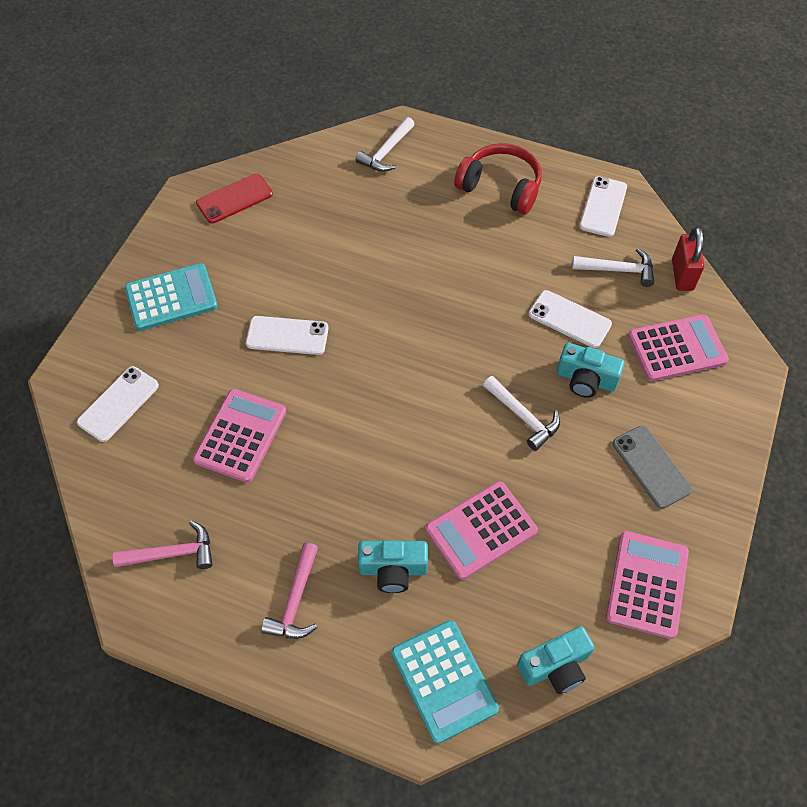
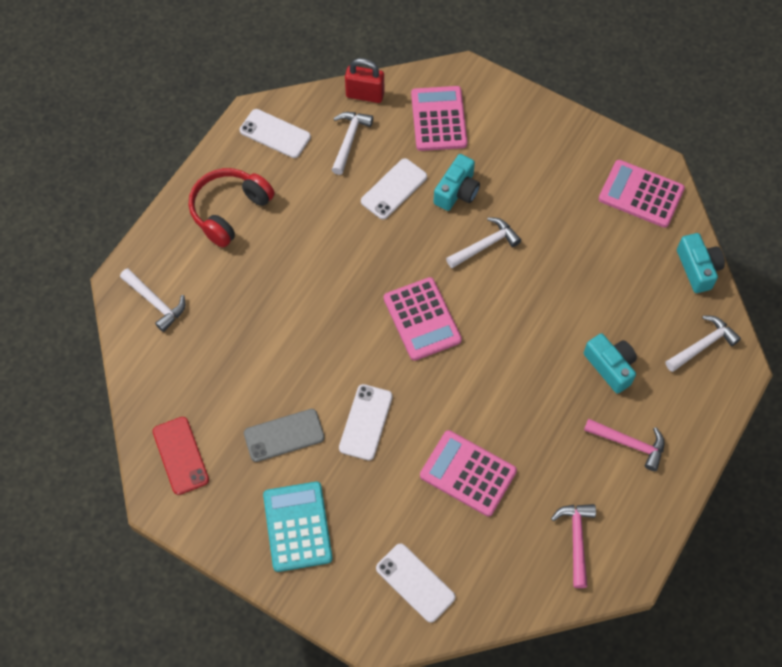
camera: 80 degrees left, 5 degrees up
(393, 569) = (610, 366): turquoise camera -> turquoise camera turned 45 degrees counterclockwise
(444, 680) = (702, 345): turquoise calculator -> white hammer
(481, 530) = (584, 296): pink calculator -> pink calculator (422, 319)
(651, 466) = (544, 166): grey phone -> grey phone (284, 435)

